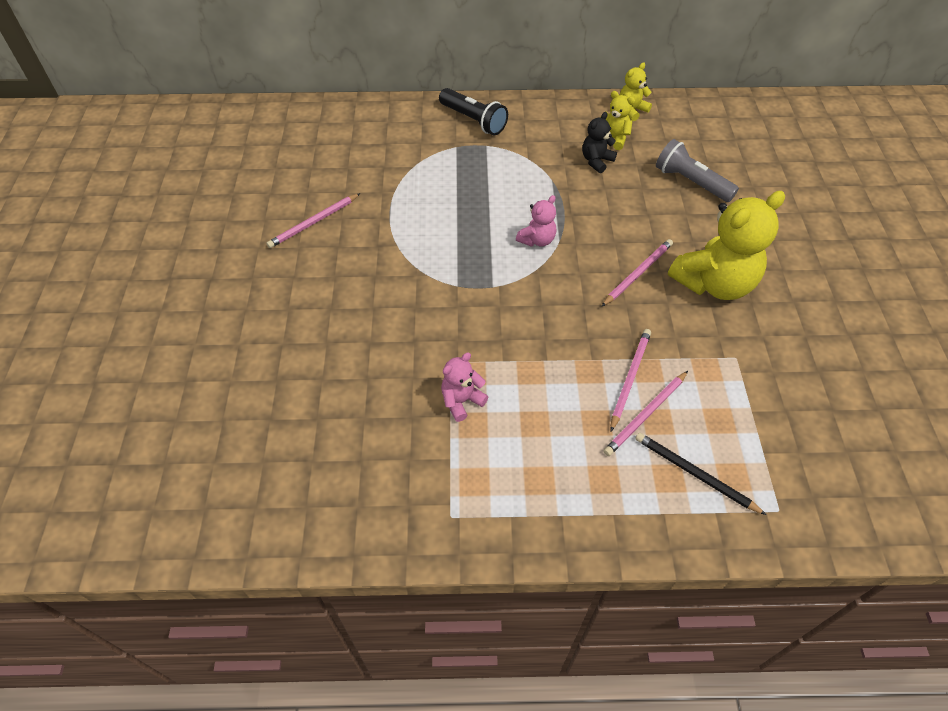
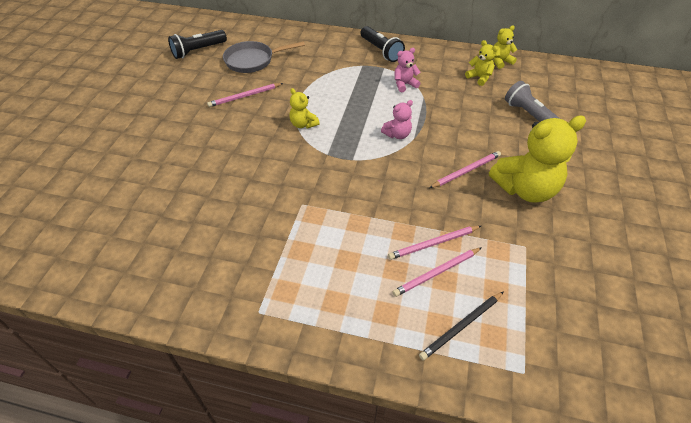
camera: 15 degrees right, 5 degrees down
(217, 163) = (198, 51): none -> black flashlight
(303, 165) = (252, 60): none -> grey pan
(410, 249) = (303, 124): none -> yellow teddy bear
(461, 401) = (299, 232): pink teddy bear -> pink teddy bear (404, 84)
(596, 161) = (461, 90): black teddy bear -> none
(630, 378) = (433, 244): pink pencil -> pink pencil turned 150 degrees counterclockwise
(694, 474) = (461, 326): black pencil -> black pencil turned 90 degrees counterclockwise

